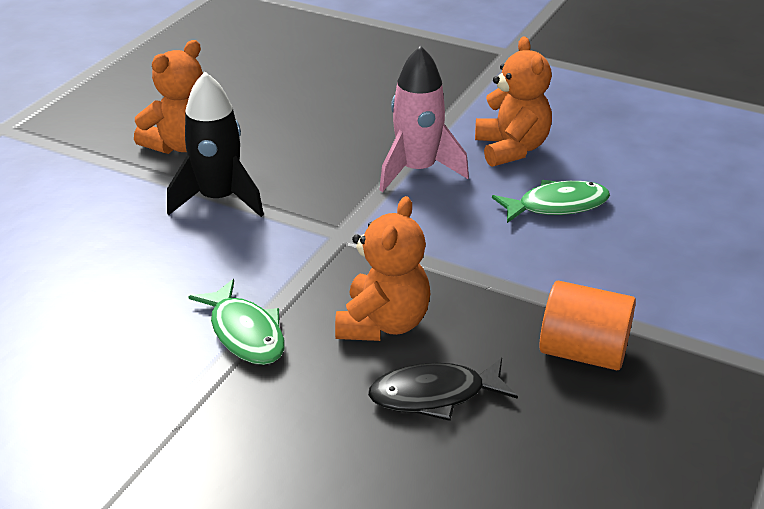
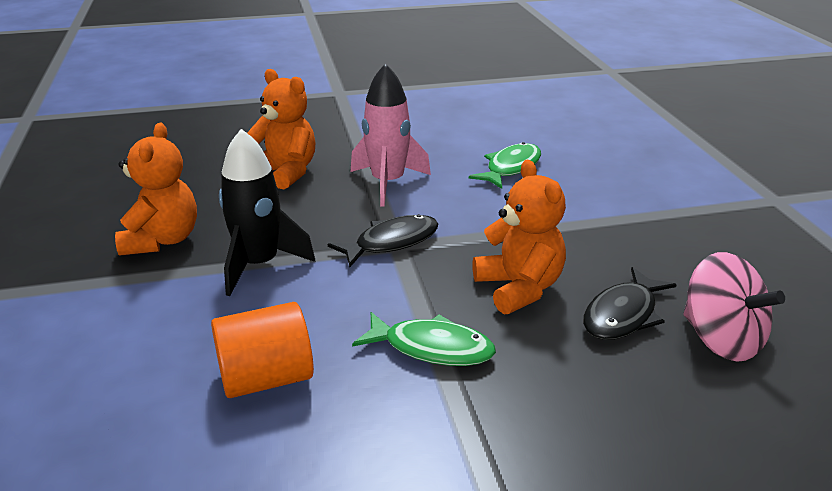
camera: 40 degrees left, 5 degrees down
(340, 229) = (391, 242): none -> black fish
(486, 466) = (721, 339): none -> pink spinning top
(511, 149) = (430, 147): orange teddy bear -> orange teddy bear (285, 172)
(583, 352) = (659, 242): orange cylinder -> orange cylinder (266, 378)

